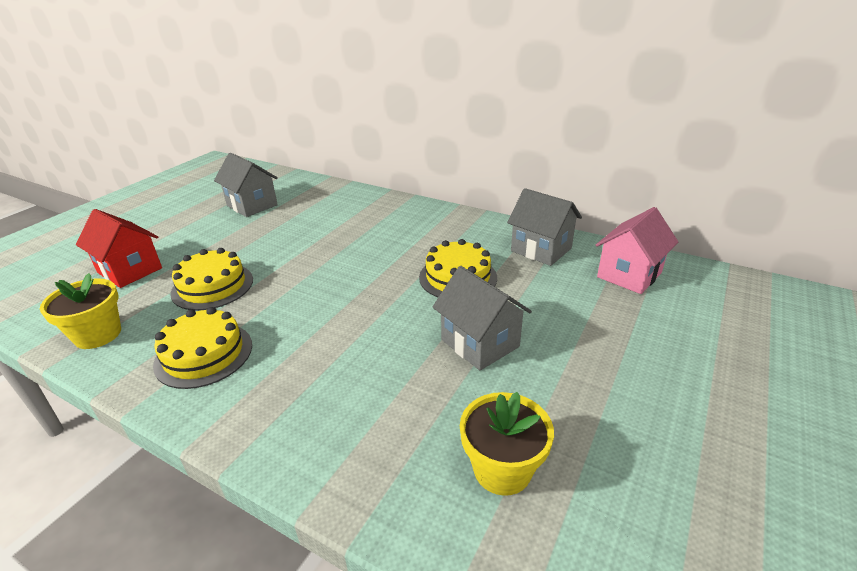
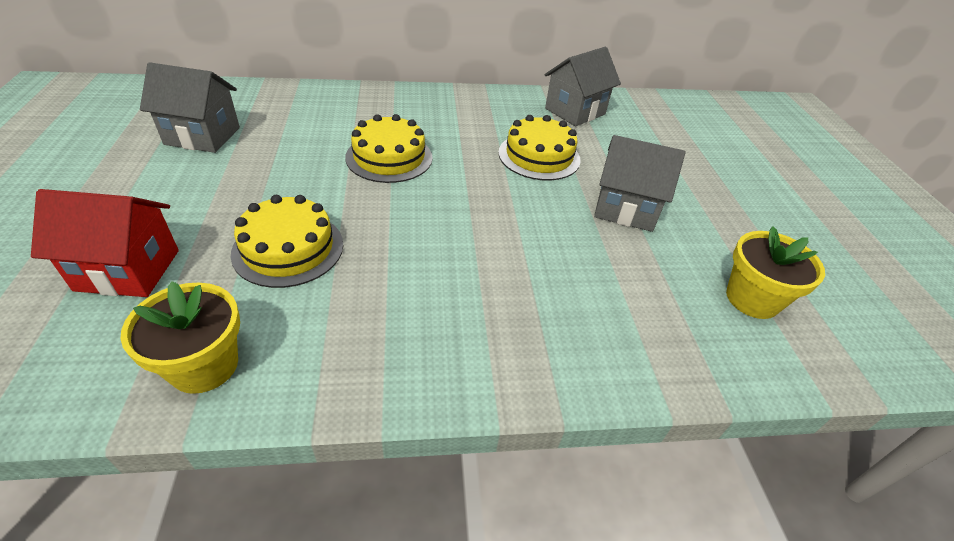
camera: 40 degrees left, 10 degrees up
(204, 354) = (387, 325): yellow cake -> yellow cake (389, 157)
(541, 250) = (575, 111): grey house -> grey house turned 45 degrees counterclockwise
(629, 275) = (659, 116): pink house -> none

